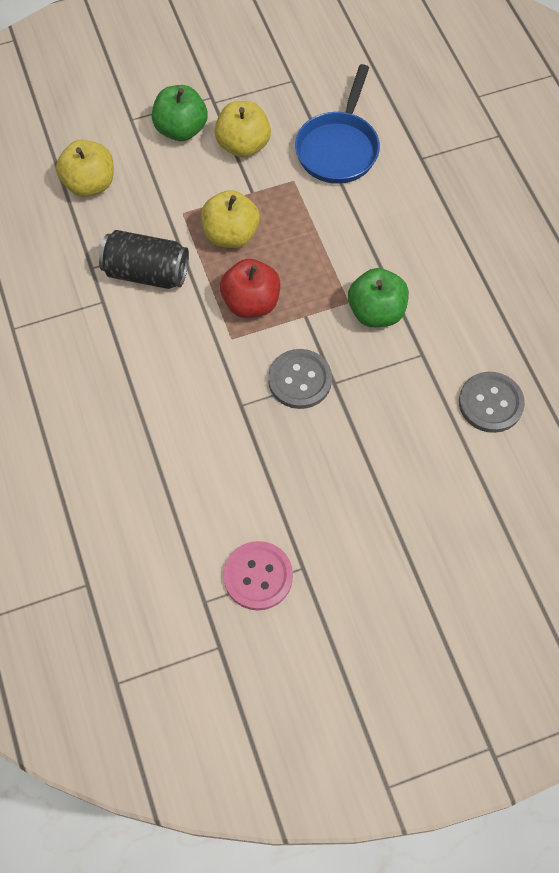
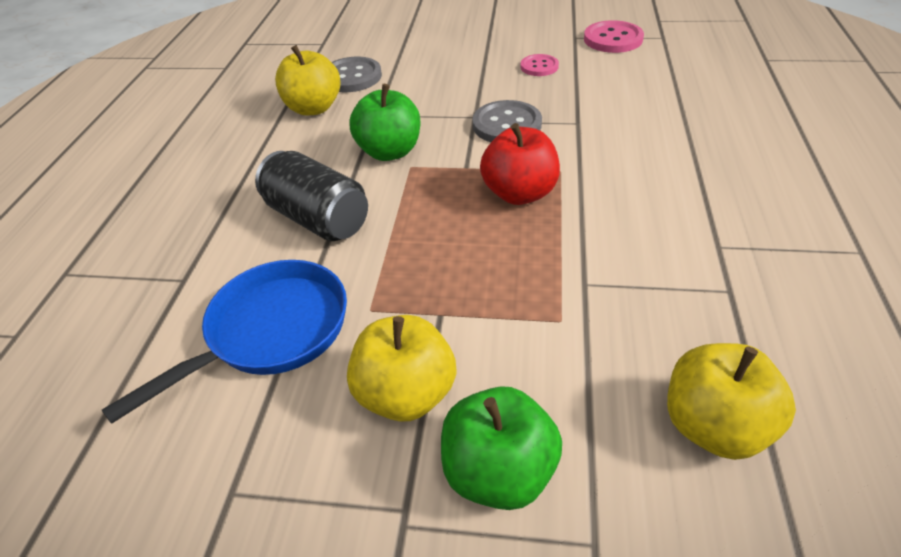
camera: 150 degrees left, 20 degrees down
(146, 273) = (644, 260): black can -> black can (318, 218)
(231, 235) = (503, 269): yellow apple -> yellow apple (313, 108)
(314, 488) = (539, 67): none -> pink button

